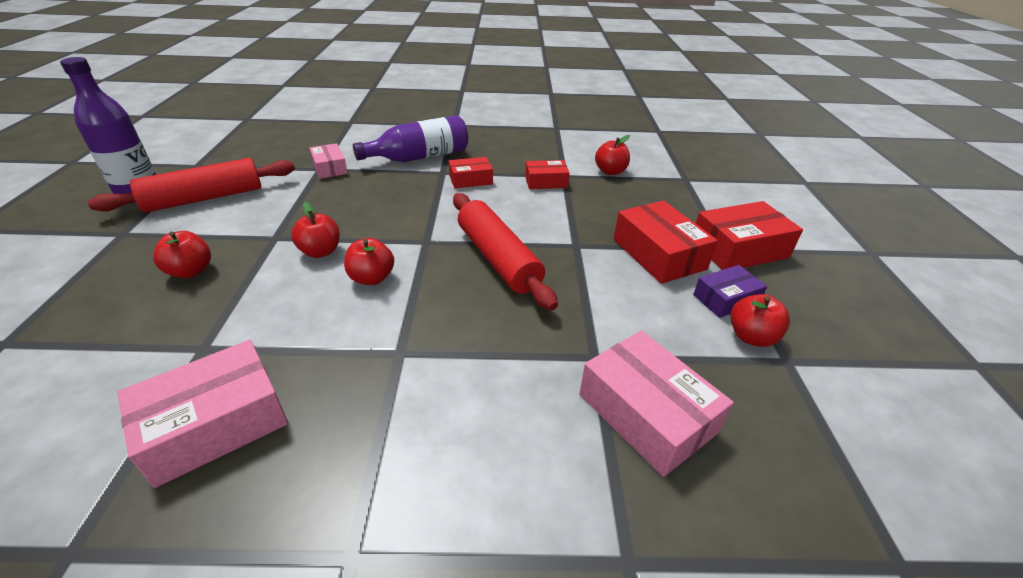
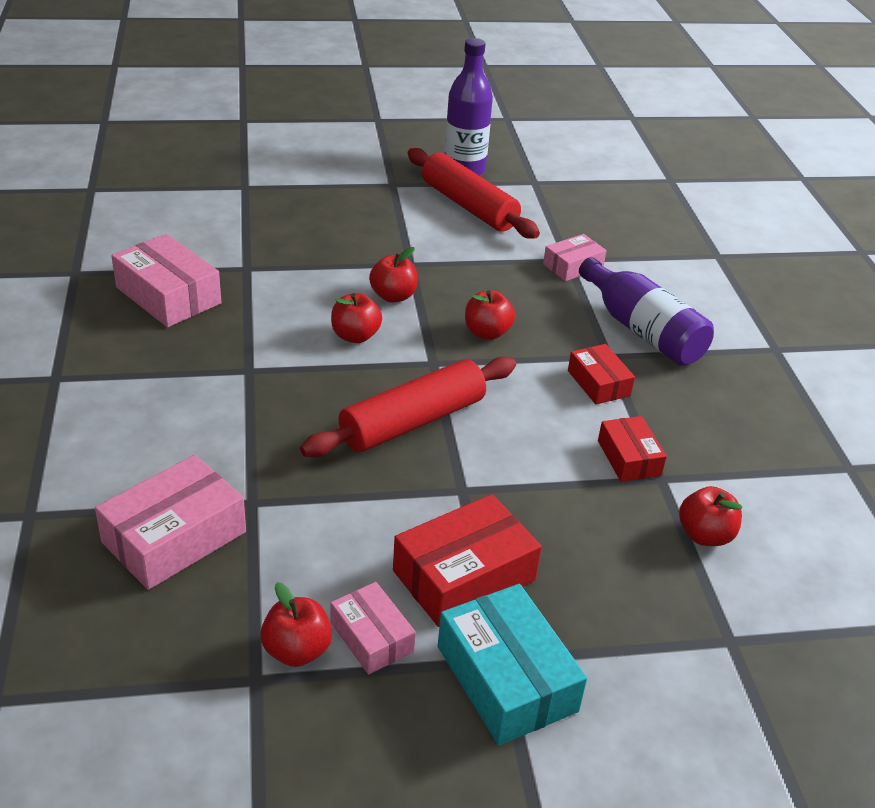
camera: 80 degrees right, 0 degrees up
(191, 271) = (344, 234): red apple -> red apple (487, 333)
(725, 299) = (372, 637): purple box -> pink box
(738, 249) = (506, 678): red box -> turquoise box

